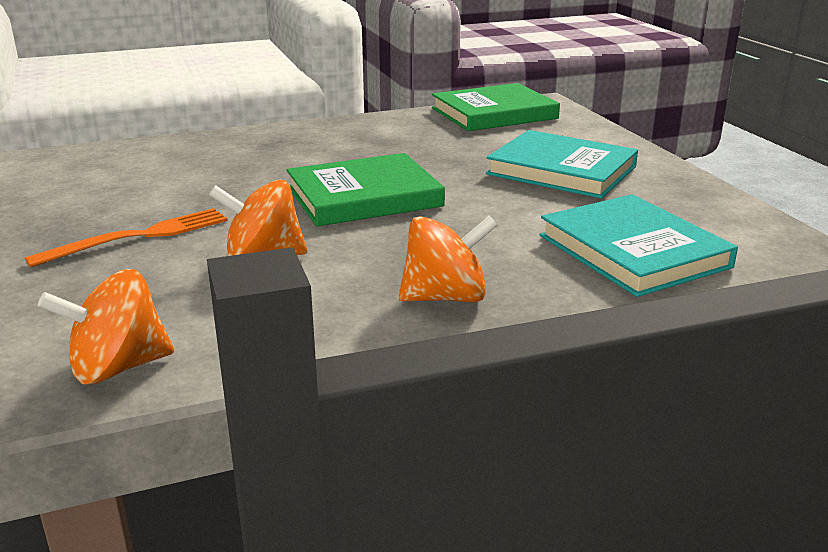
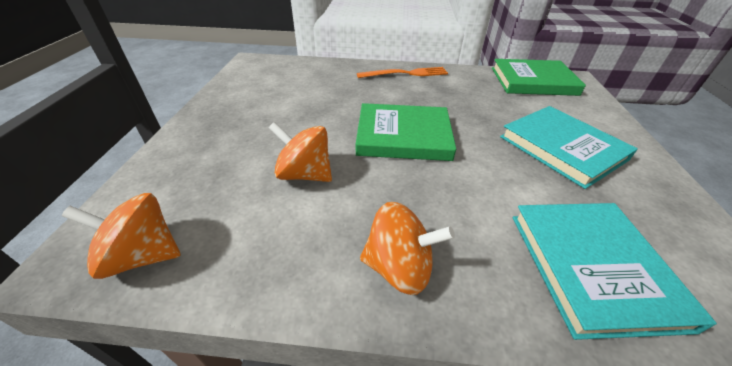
camera: 25 degrees right, 15 degrees up
(139, 237) = (251, 133): orange fork -> orange fork (406, 74)

